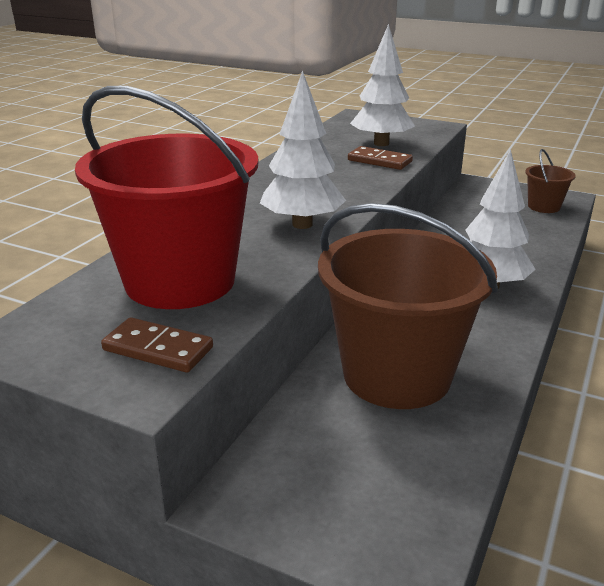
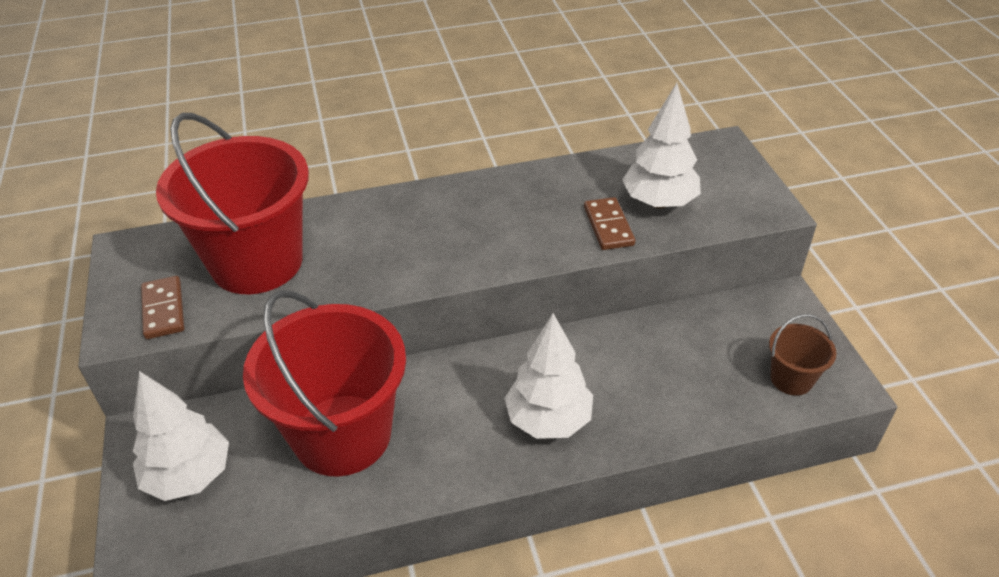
camera: 50 degrees right, 15 degrees up
(302, 224) = (410, 262): white tree -> white tree (189, 476)
(396, 375) = (342, 434): brown bucket -> red bucket

